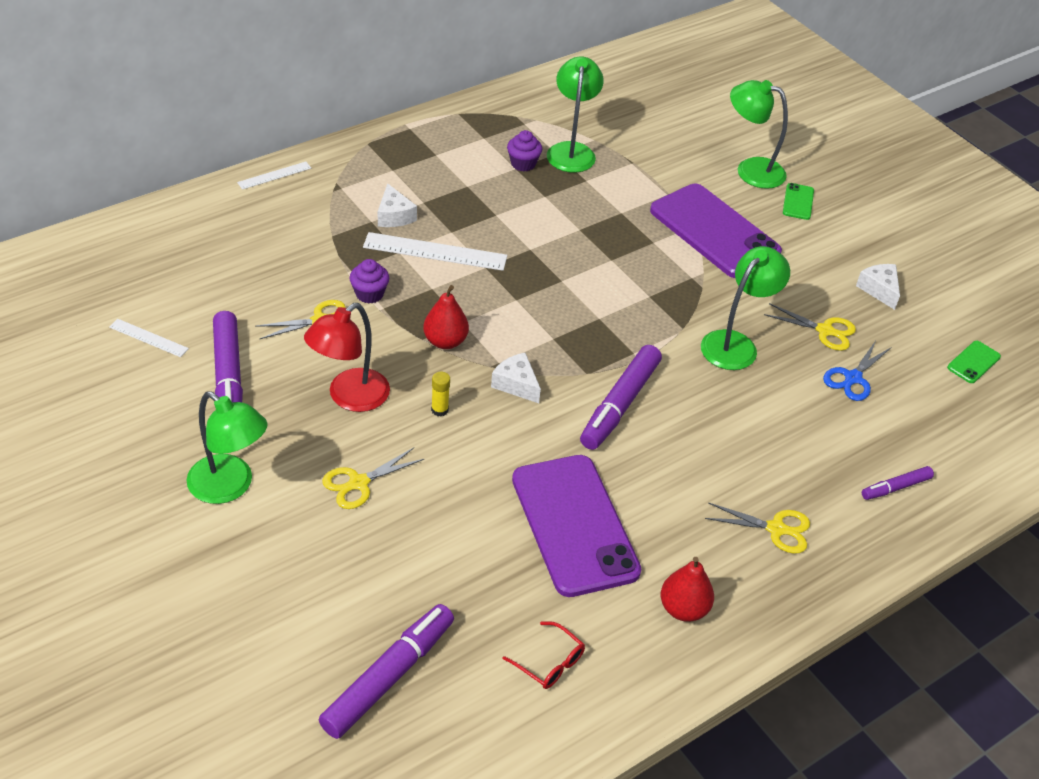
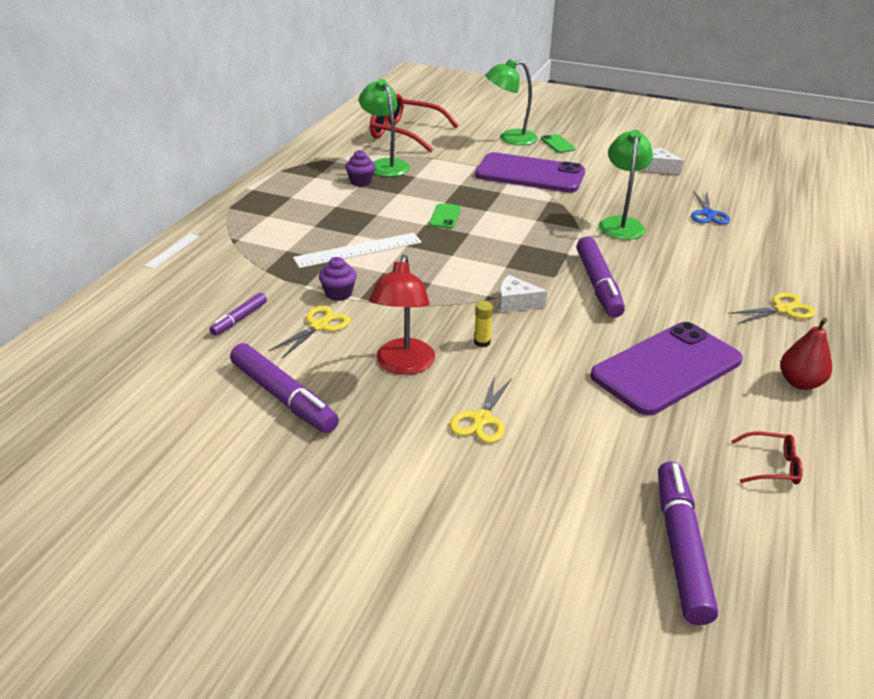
camera: 30 degrees left, 10 degrees down
(148, 338) = (175, 401): white ruler -> none
(230, 487) = (377, 477): green lamp -> none
(394, 216) = (301, 241): white cheese -> none
(445, 341) = (432, 299): red pear -> none
(574, 525) = (666, 368): purple phone -> purple phone turned 75 degrees counterclockwise
(640, 113) = (405, 133): none -> red glasses
(824, 330) = (659, 198): yellow scissors -> none
(896, 487) = (809, 257): purple marker -> purple marker (239, 319)
(973, 362) = (755, 182): green phone -> green phone (445, 216)

